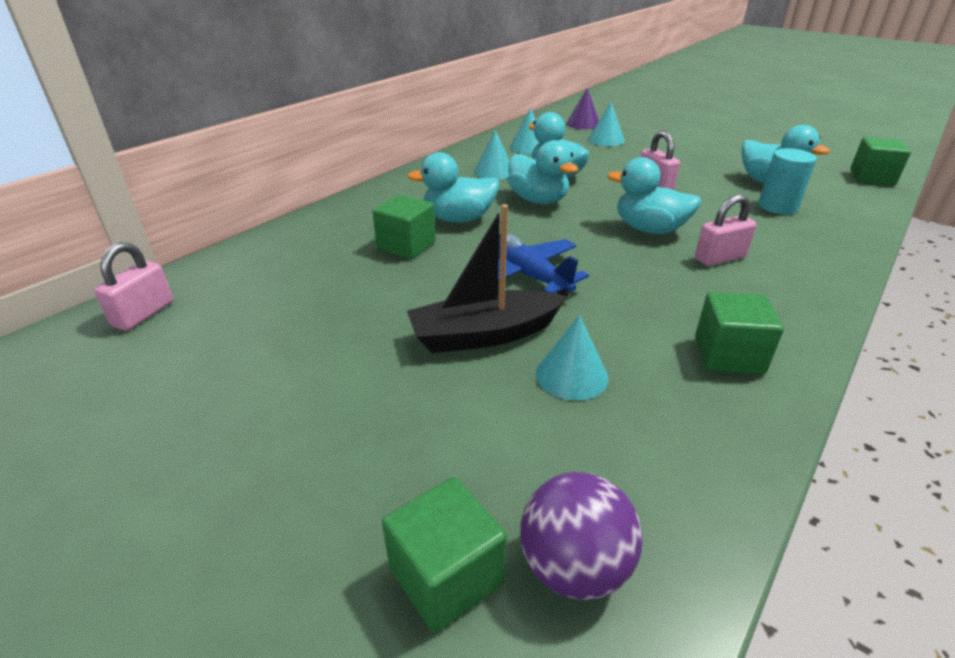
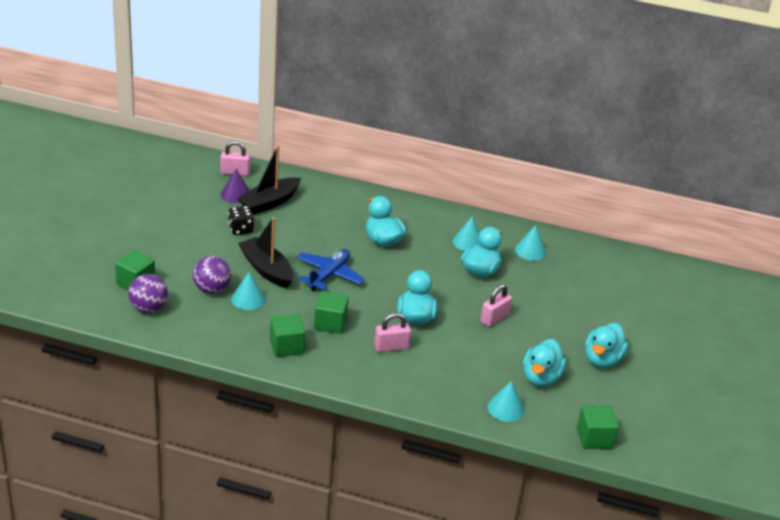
camera: 65 degrees right, 0 degrees up
(279, 293) = (269, 202): none -> black boat
(336, 342) = (241, 229): none -> black dice
(406, 246) = (338, 229): green cube -> green cube (330, 323)
(524, 422) = (212, 289): none -> purple ball
(538, 200) = (431, 268): turquoise duck -> turquoise duck (602, 359)
(583, 124) = (613, 273): purple cone -> purple cone (235, 194)
(606, 140) = (580, 289): turquoise cone -> turquoise cone (506, 408)
(720, 258) = (391, 347): pink padlock -> pink padlock turned 60 degrees counterclockwise
(777, 206) = (492, 378): turquoise cylinder -> none

